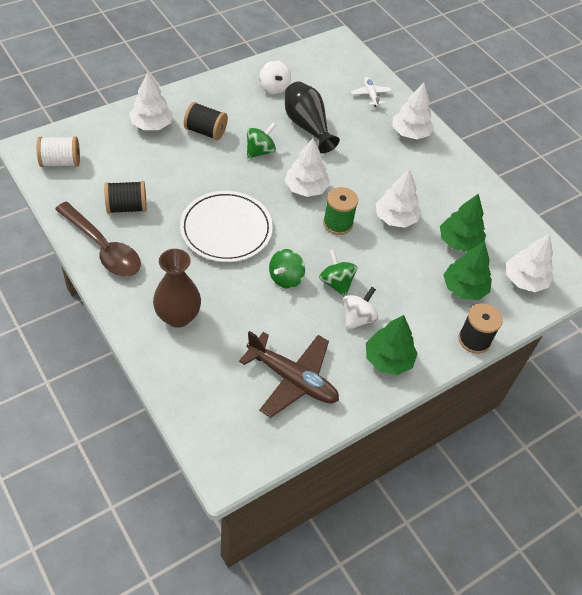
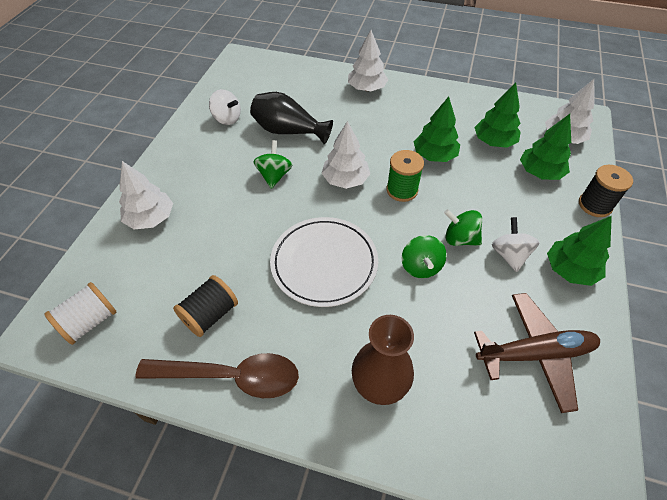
camera: 35 degrees left, 0 degrees up
(205, 131) = (208, 191): black spool -> none
(370, 95) = (307, 79): white plane -> none
(395, 218) = (434, 155): white tree -> green tree

